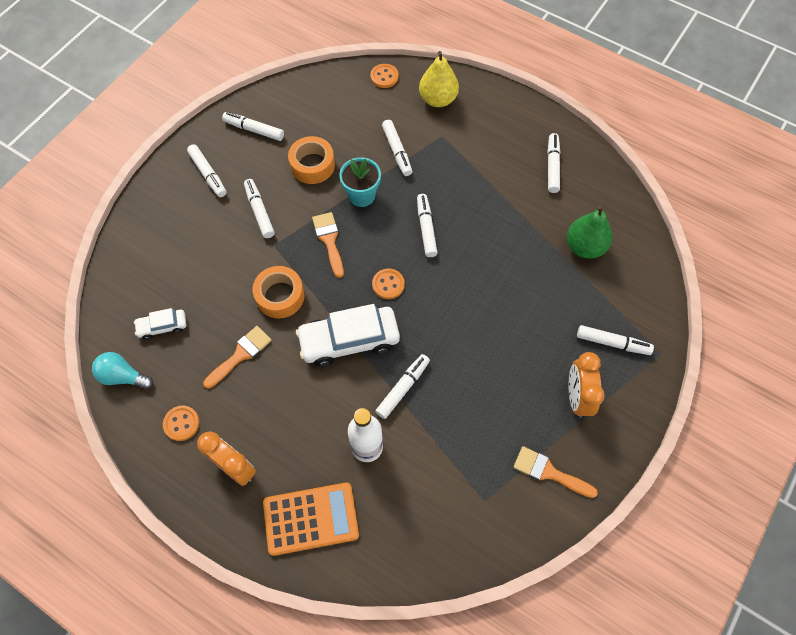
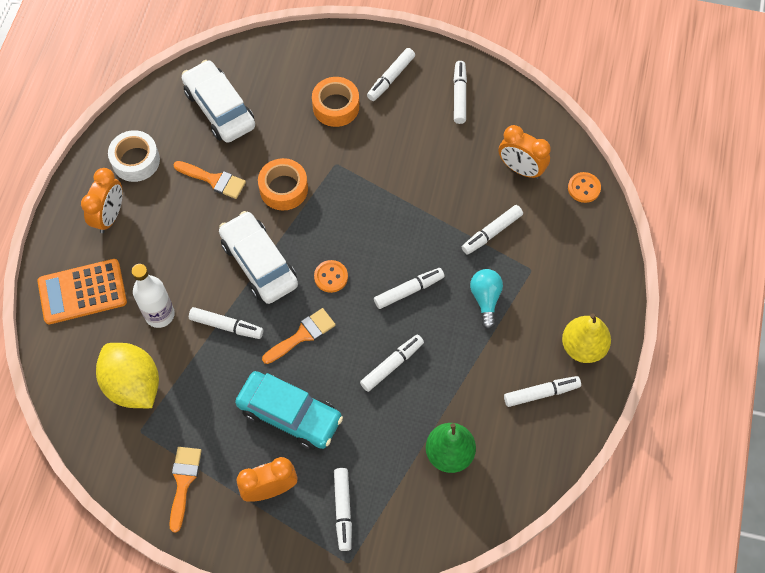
camera: 70 degrees right, 0 degrees up
(123, 376) = (163, 99): turquoise light bulb -> turquoise light bulb (485, 299)
(162, 326) = (220, 108): white car -> white car, size x1.96
(181, 423) = (136, 161): orange button -> white tape
(259, 211) = (367, 137): white marker -> white marker (392, 365)
(311, 518) = (82, 292): orange calculator -> orange calculator turned 105 degrees clockwise
(312, 165) = (440, 162): orange tape -> orange tape (336, 106)
(329, 240) = (359, 208): orange brush -> orange brush (302, 335)
(347, 111) = (520, 169): none -> orange clock
(361, 195) = (423, 218): turquoise flower pot -> none
(433, 493) = (133, 385): none -> yellow lemon
(437, 99) = (578, 250): yellow pear -> yellow pear (583, 347)
(511, 359) = (289, 414): none -> turquoise car

